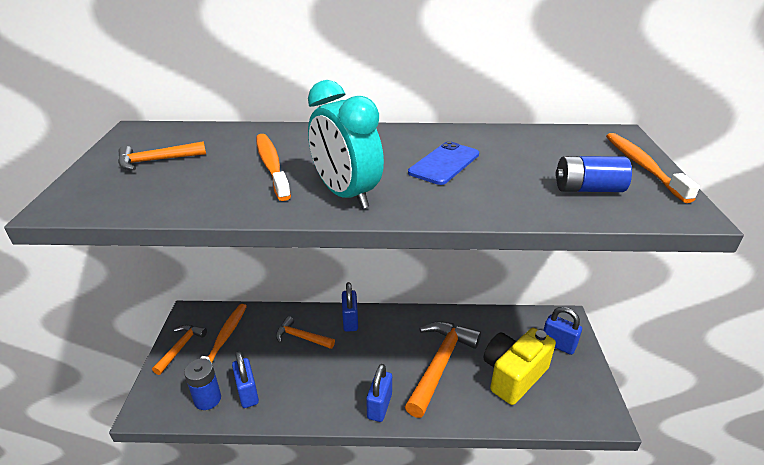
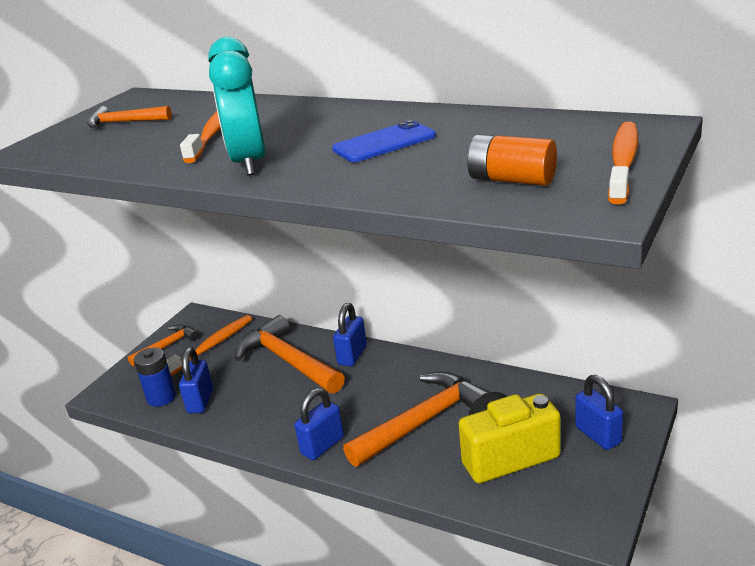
camera: 30 degrees right, 5 degrees down
(301, 337) = (288, 361): orange hammer -> orange hammer, size x1.82
(588, 189) = (511, 180): blue battery -> orange battery

